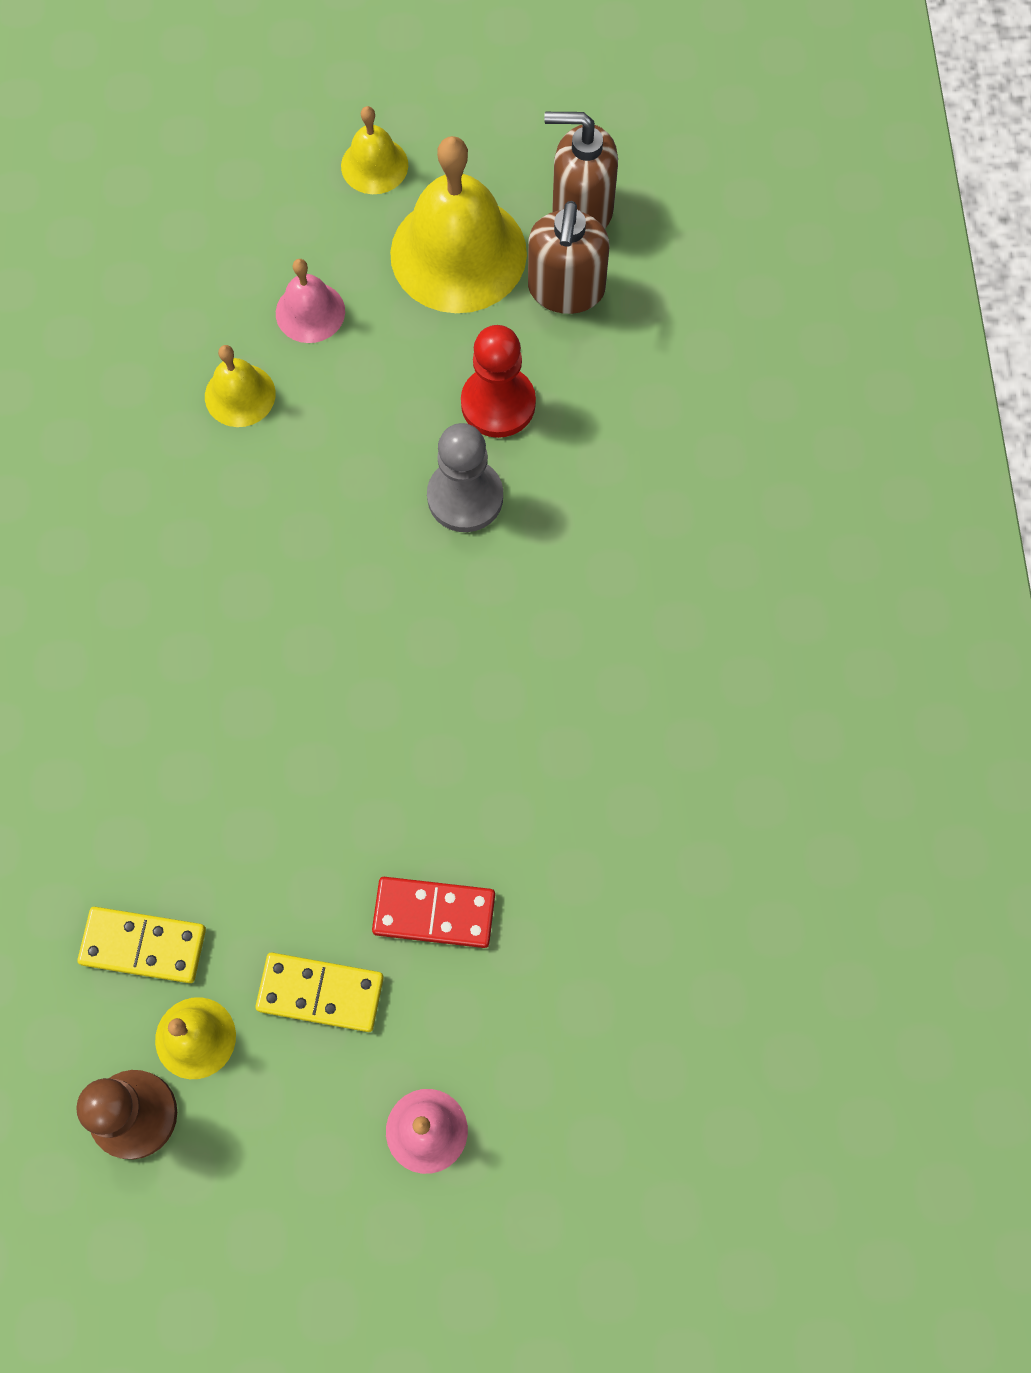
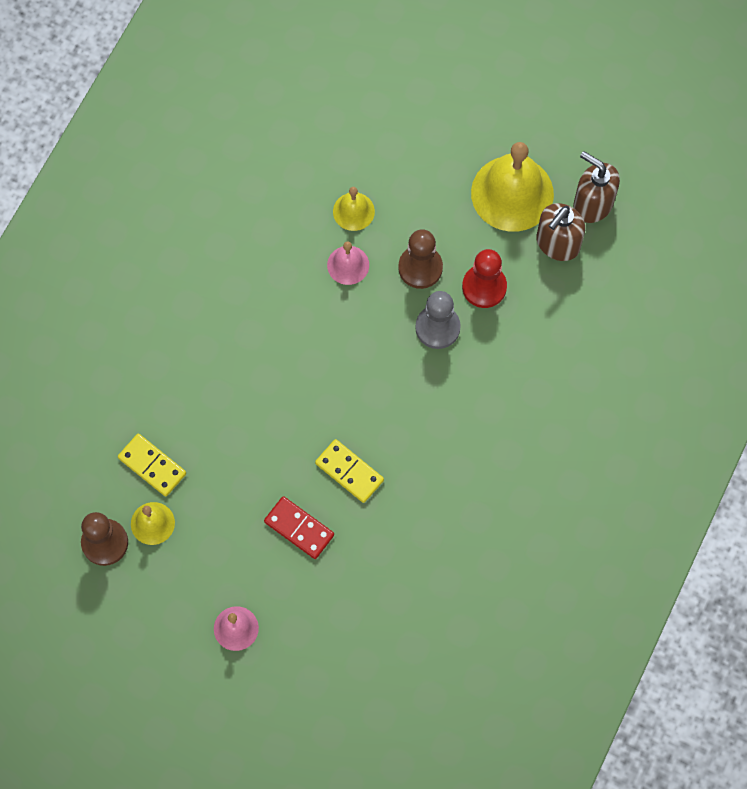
camera: 30 degrees right, 0 degrees up
(310, 312) = (415, 185): pink bell -> pink bell (348, 265)
(320, 993) = (223, 535): yellow domino -> yellow domino (349, 472)
(374, 165) = (496, 120): yellow bell -> none
(388, 425) = (420, 268): none -> brown pawn

